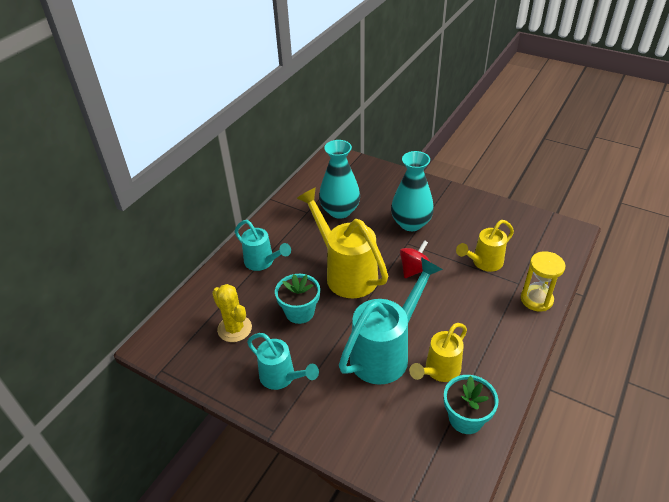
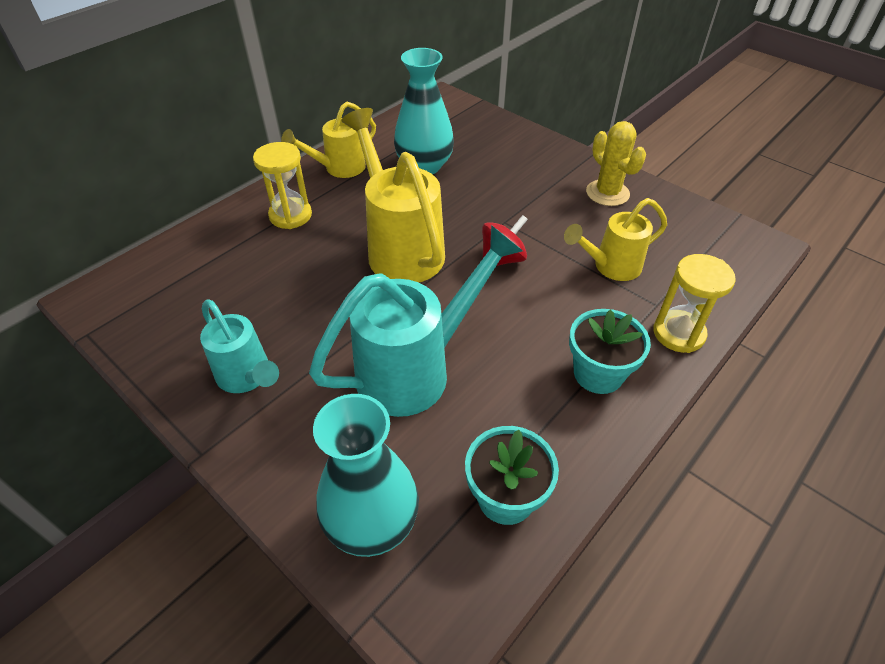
camera: 10 degrees right, 5 degrees up
(234, 329) = (212, 296): yellow cactus -> yellow cactus (607, 193)
(263, 262) = (290, 215): turquoise watering can -> yellow hourglass
(299, 312) = (313, 289): turquoise flower pot -> turquoise flower pot (598, 373)
(411, 223) = (519, 197): turquoise vase -> turquoise vase (372, 522)
(438, 371) = (487, 413): yellow watering can -> yellow watering can (338, 169)

